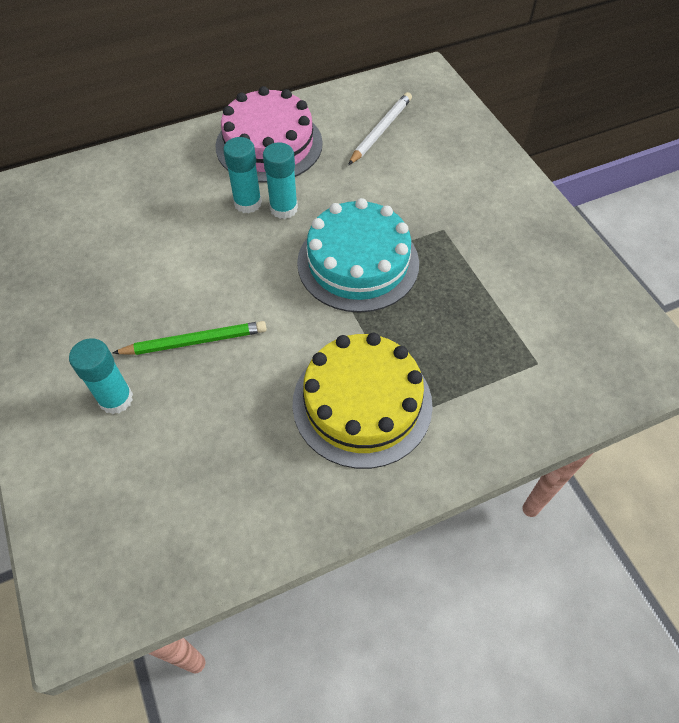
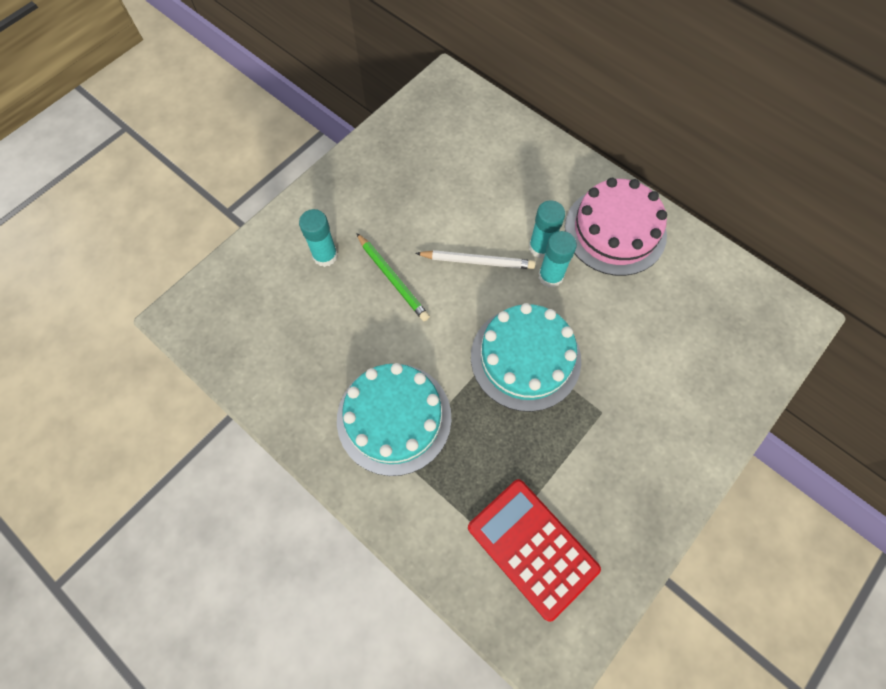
camera: 65 degrees right, 10 degrees up
(362, 403) = (394, 418): yellow cake -> turquoise cake
(381, 130) = (691, 311): white pencil -> white pencil (477, 261)
(551, 335) = (532, 548): none -> red calculator

